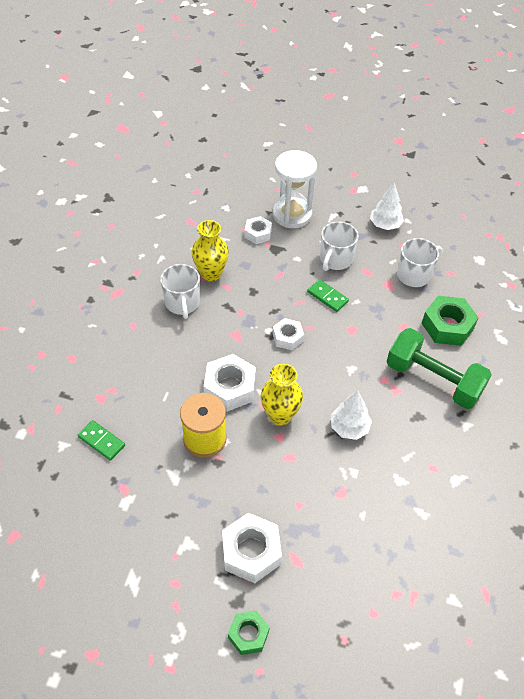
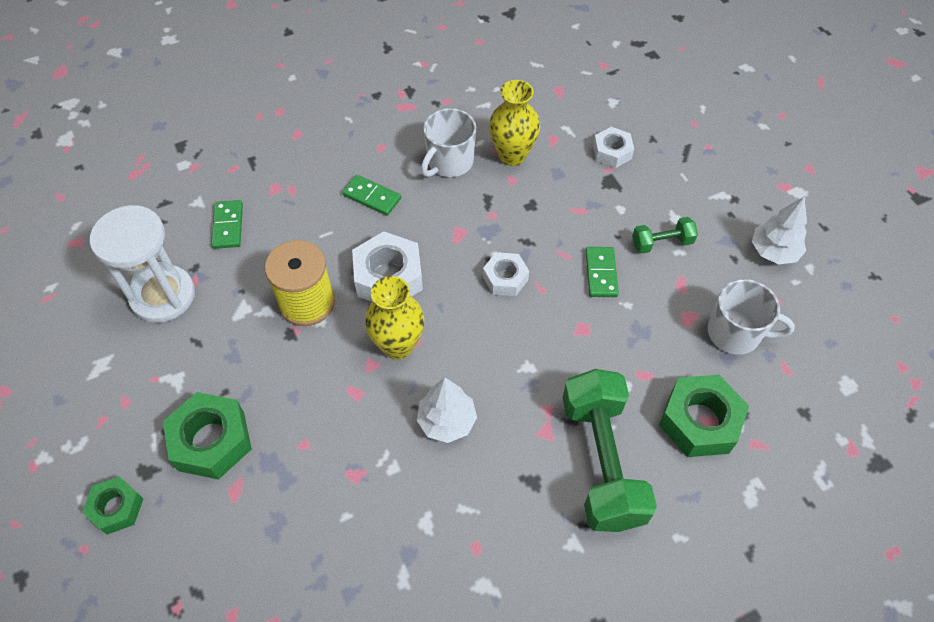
camera: 50 degrees right, 5 degrees up
(164, 355) = (372, 197): none -> green domino
(251, 552) = (211, 441): white nut -> green nut
(292, 214) = (675, 160): white hourglass -> white hourglass (163, 296)
(335, 260) = (662, 243): white mug -> green dumbbell

